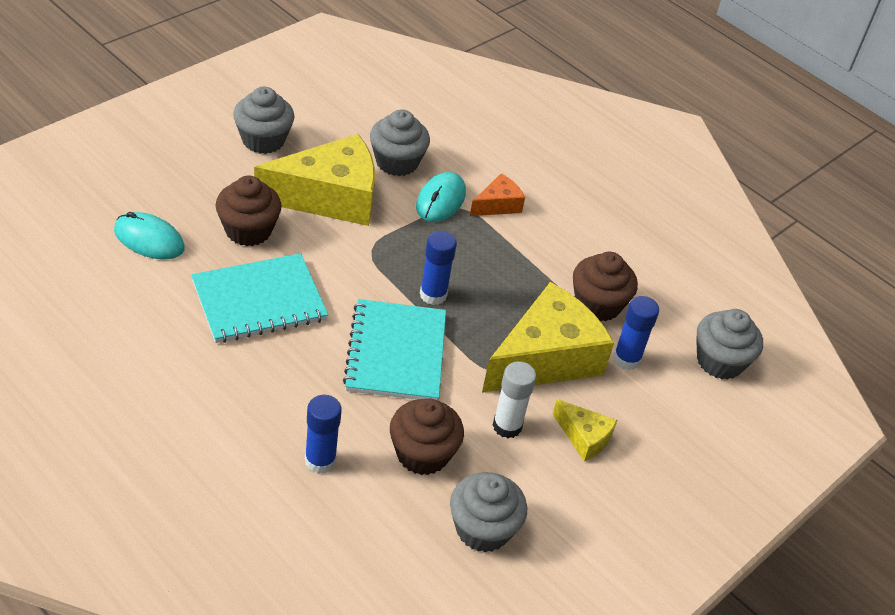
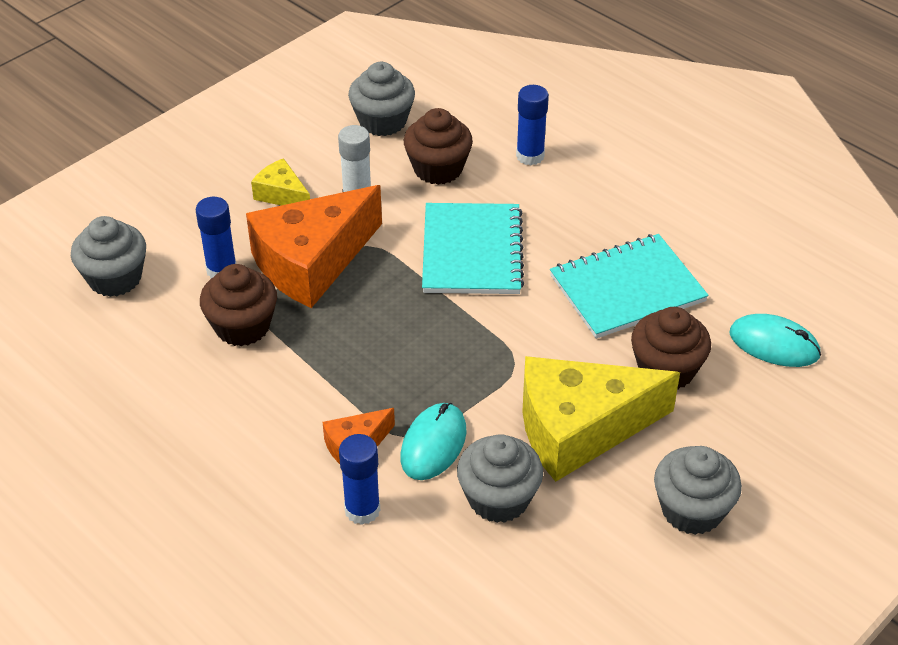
camera: 175 degrees left, 0 degrees up
(433, 295) = (436, 316): blue glue stick -> blue glue stick (362, 510)
(545, 358) = (312, 262): yellow cheese -> orange cheese

